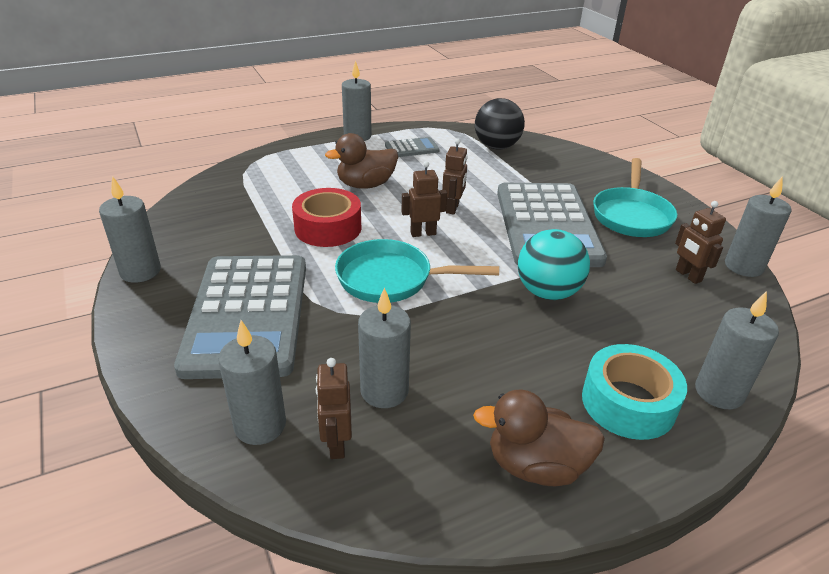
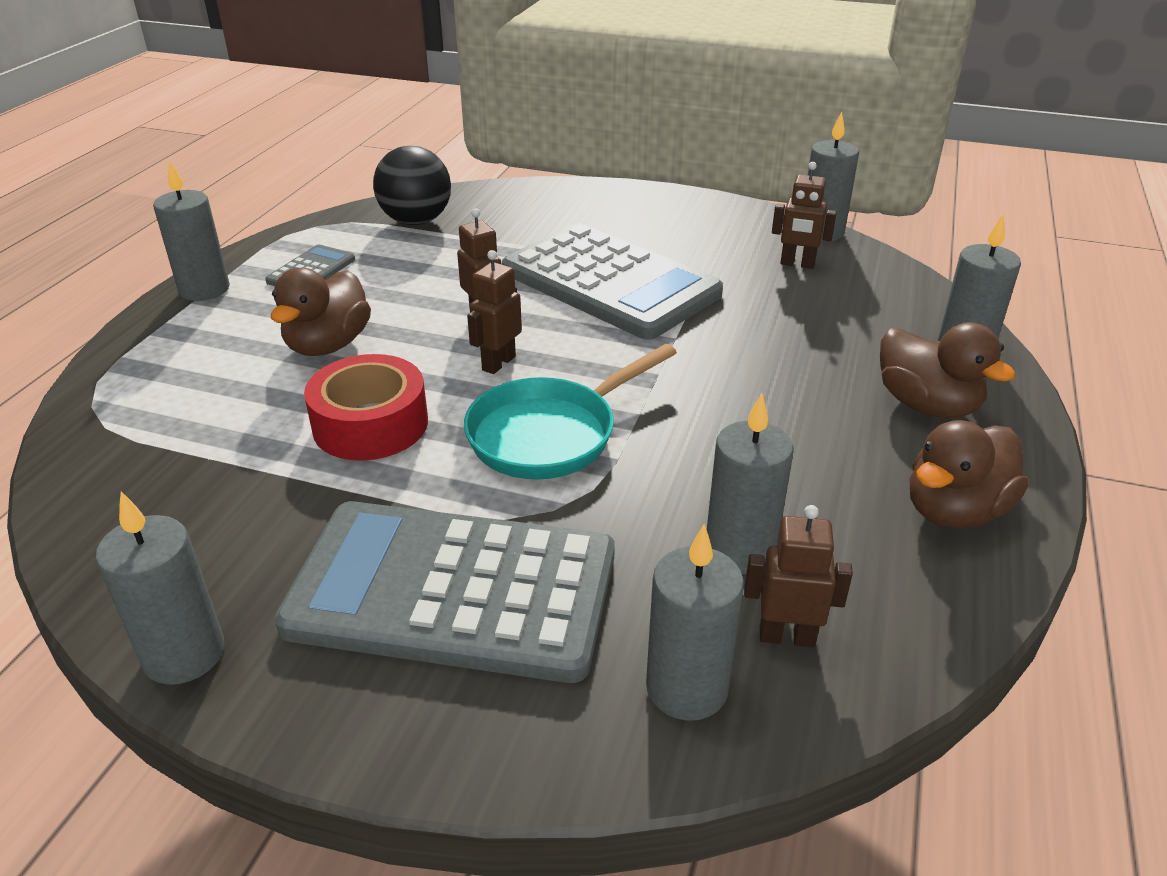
camera: 45 degrees left, 0 degrees up
(247, 315) = (453, 590): grey calculator -> grey calculator turned 150 degrees clockwise
(336, 444) = (787, 636): brown robot -> brown robot turned 150 degrees clockwise
(547, 292) = (717, 349): turquoise ball -> none
(628, 403) = (927, 405): turquoise tape -> brown duck
(631, 215) = (667, 231): turquoise pan -> none

